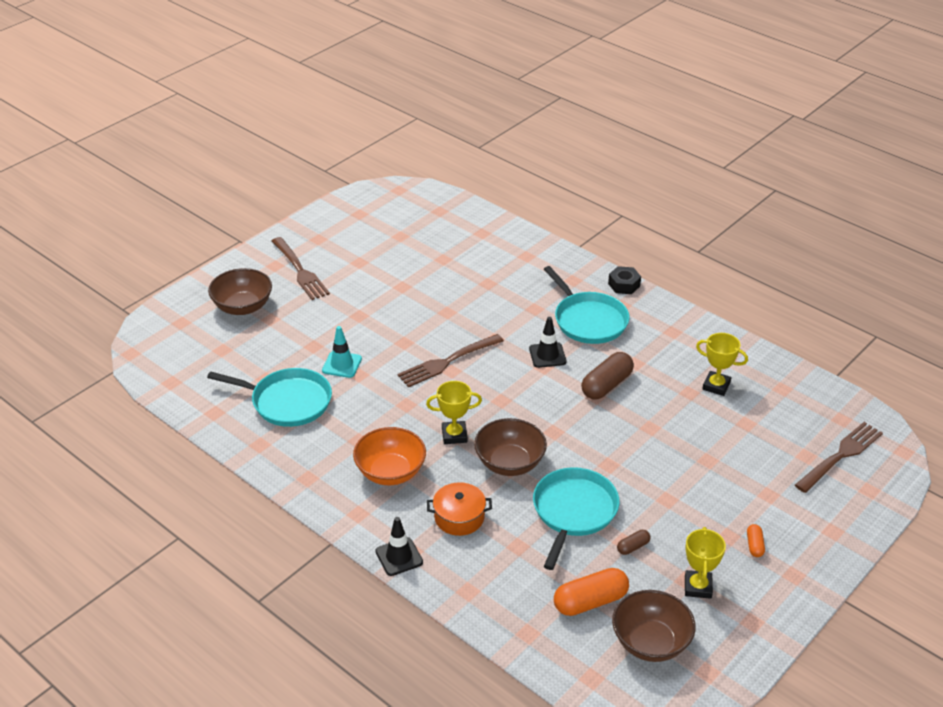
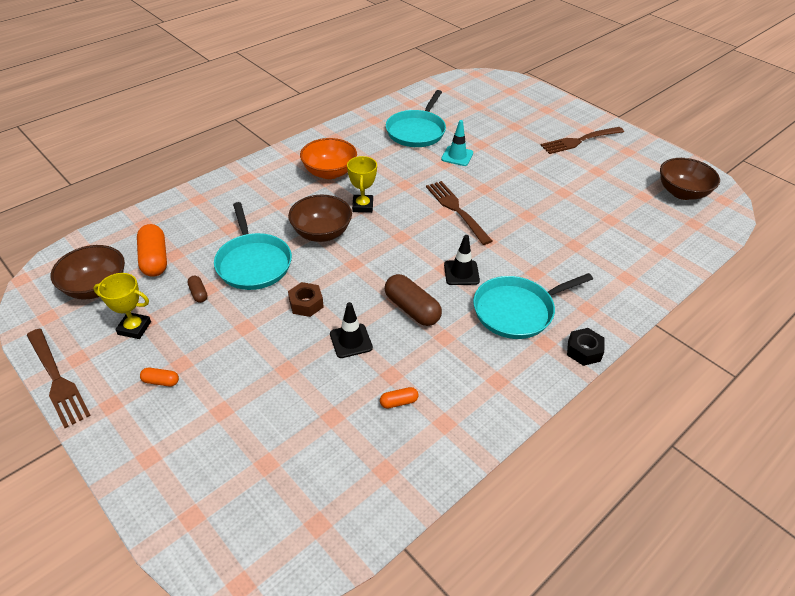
camera: 95 degrees right, 5 degrees up
(243, 307) = (529, 115): brown bowl -> brown bowl (682, 193)
(399, 557) = (244, 171): black traffic cone -> black traffic cone (351, 341)
(459, 517) = (271, 201): orange pot -> none
(573, 511) = (253, 263): turquoise pan -> turquoise pan turned 45 degrees clockwise
(622, 459) = (306, 304): none -> brown nut
(716, 386) = (398, 402): yellow trophy -> orange capsule
(840, 456) = (255, 501): brown fork -> brown fork (56, 379)

